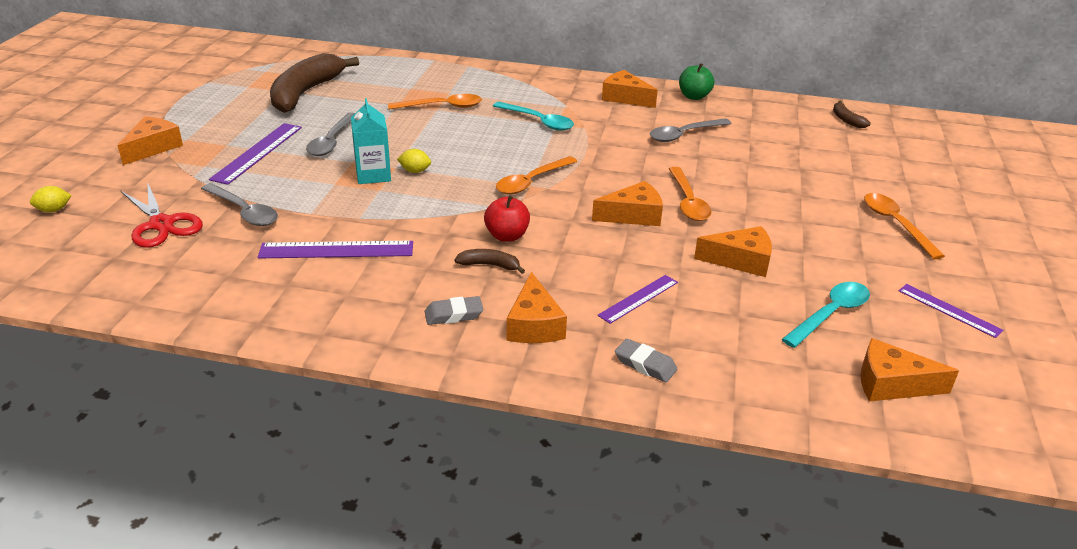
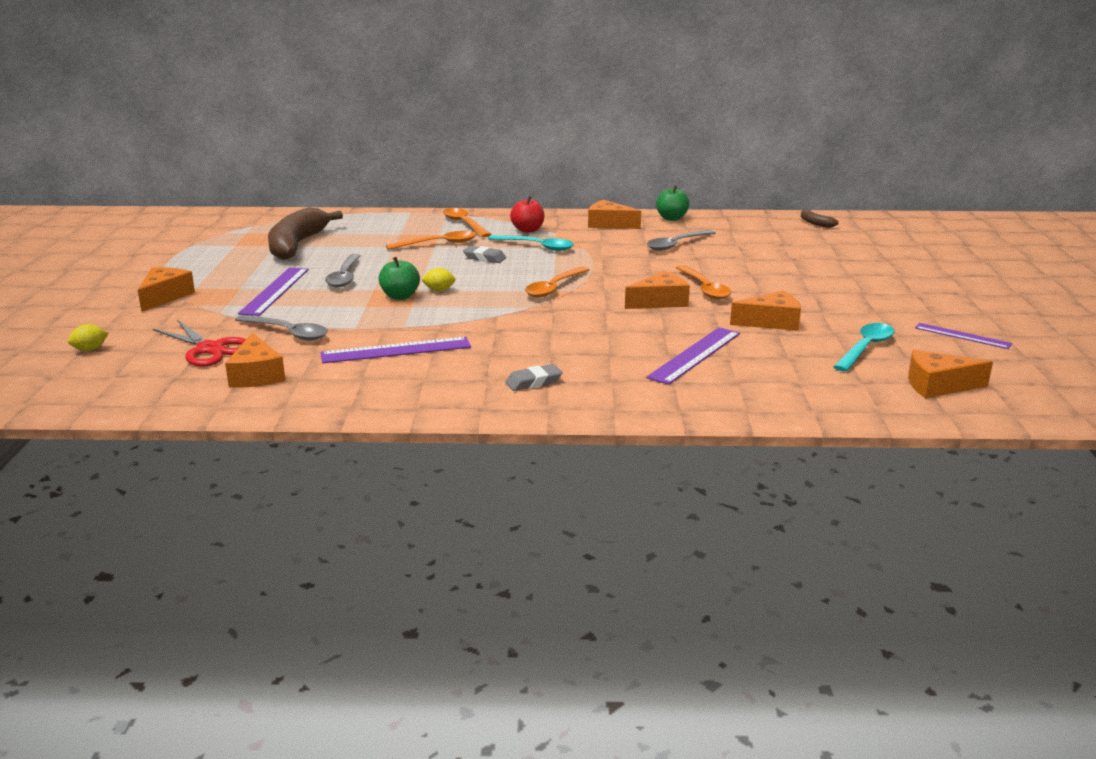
camera: 10 degrees left, 10 degrees down
(373, 175) = (400, 296): turquoise carton -> green apple
(490, 265) = (548, 346): brown banana -> none
(507, 236) = (552, 326): red apple -> red apple (527, 230)
(534, 325) = (611, 381): orange cheese -> orange cheese (256, 375)
(638, 298) = (695, 355): purple ruler -> purple ruler, size x1.57
(645, 364) = (724, 396): grey eraser -> grey eraser (484, 258)
(895, 224) = (891, 286): orange spoon -> orange spoon (464, 224)

